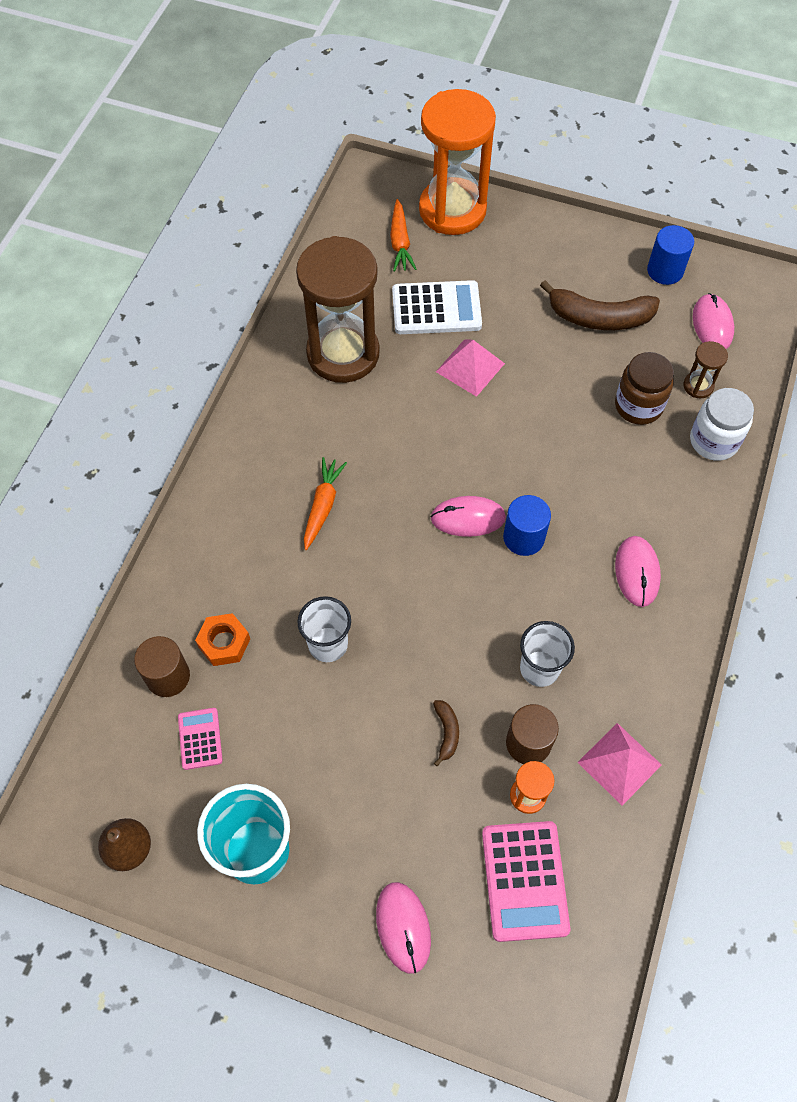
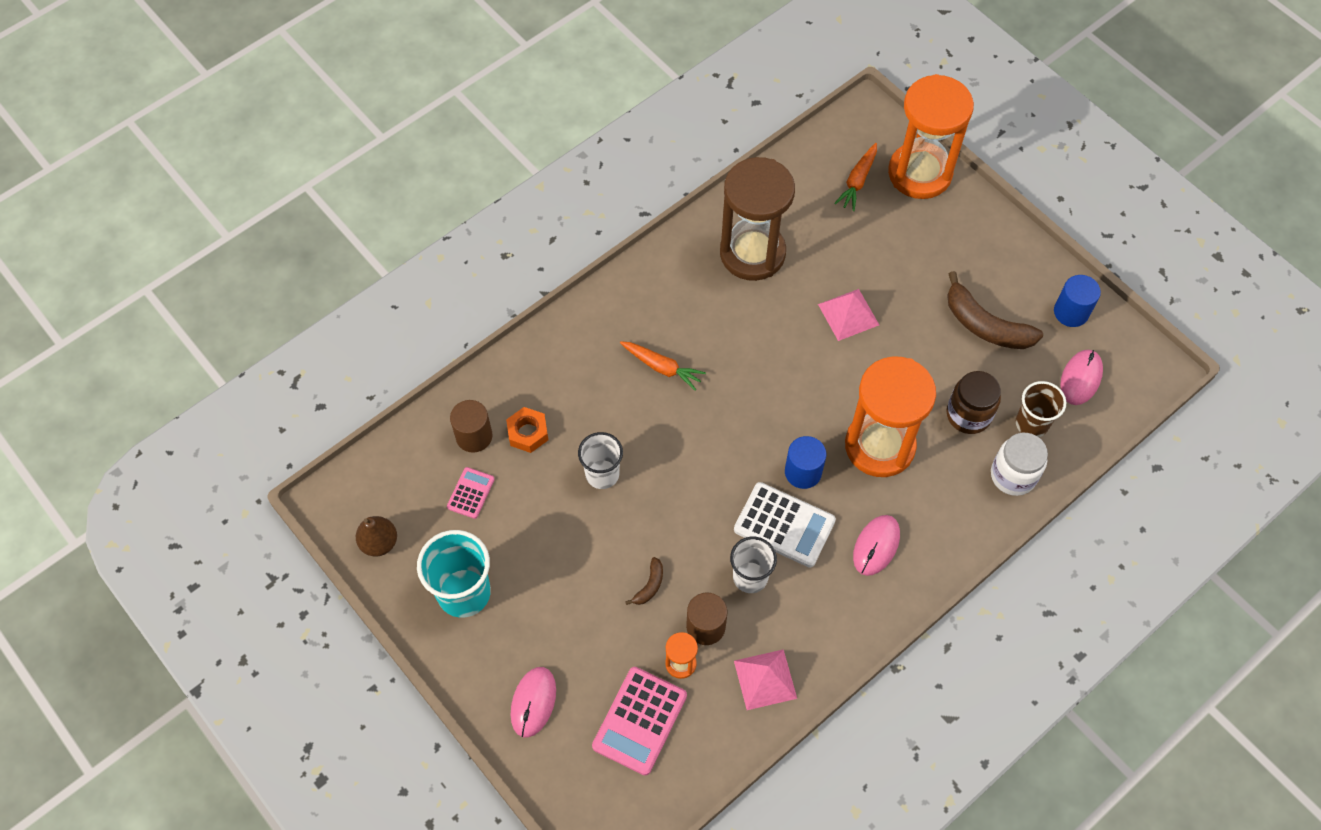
camera: 30 degrees right, 0 degrees up
(322, 506) = (662, 367): orange carrot -> orange carrot turned 75 degrees clockwise
(436, 309) = (852, 252): white calculator -> white calculator (784, 525)
(468, 518) = (768, 434): pink mouse -> none
(578, 475) = (879, 446): none -> orange hourglass
(698, 386) = (1031, 424): brown hourglass -> brown cup

